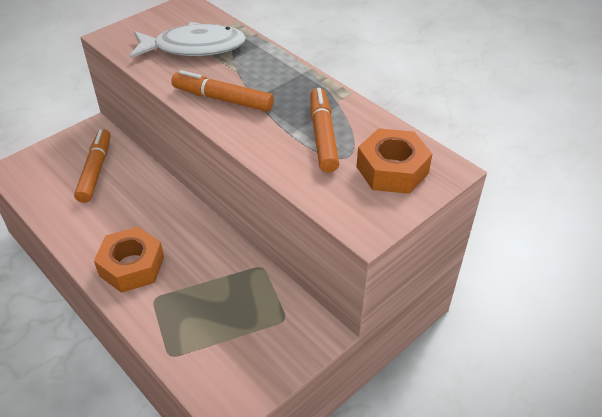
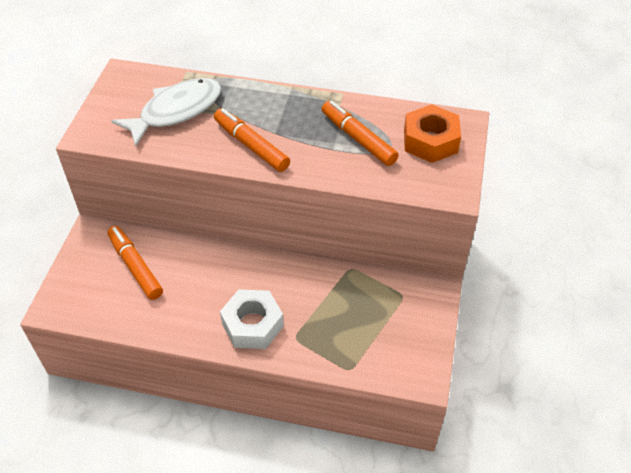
camera: 35 degrees left, 5 degrees up
(132, 266) = (252, 325): orange nut -> white nut
(223, 99) = (251, 146): orange marker -> orange marker turned 60 degrees clockwise

